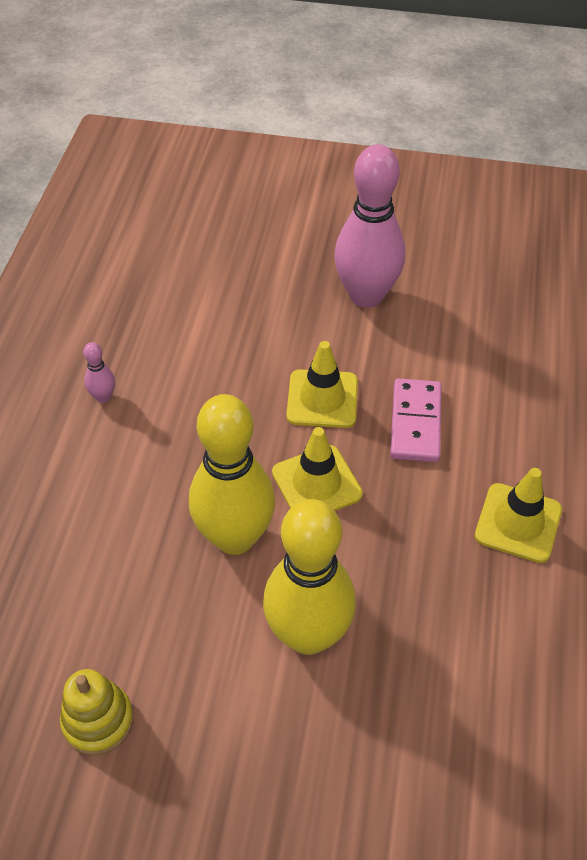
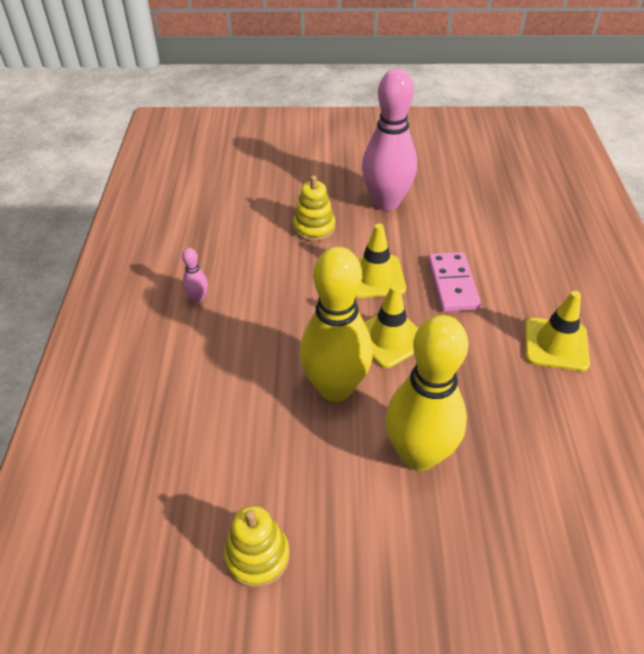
camera: 10 degrees left, 5 degrees down
(265, 320) = (314, 228): none -> yellow stacking toy

